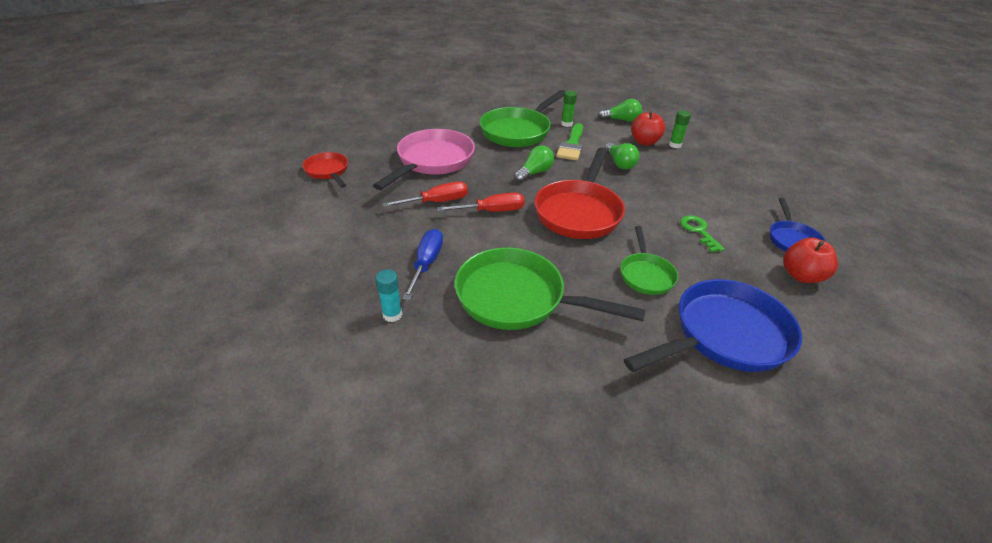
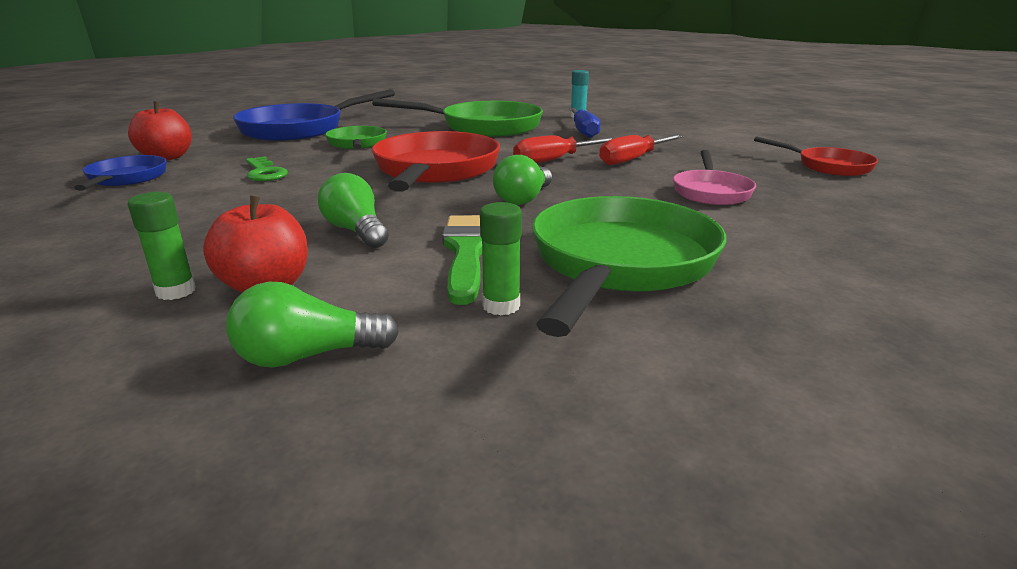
camera: 165 degrees right, 15 degrees down
(432, 161) = (711, 192): pink pan -> pink pan, size x0.55

